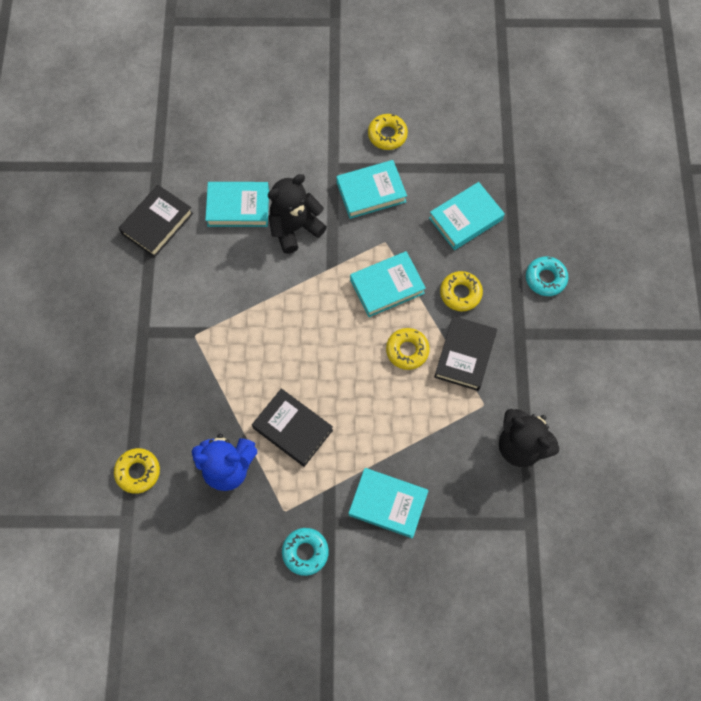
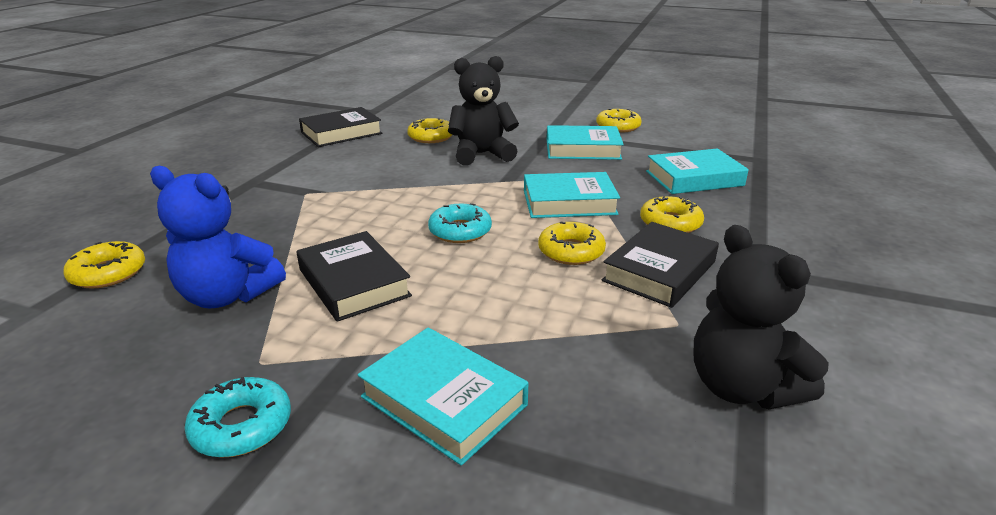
camera: 20 degrees right, 40 degrees down
(238, 207) = (431, 137): turquoise book -> yellow donut
(545, 278) = (805, 233): turquoise donut -> turquoise donut (460, 231)

